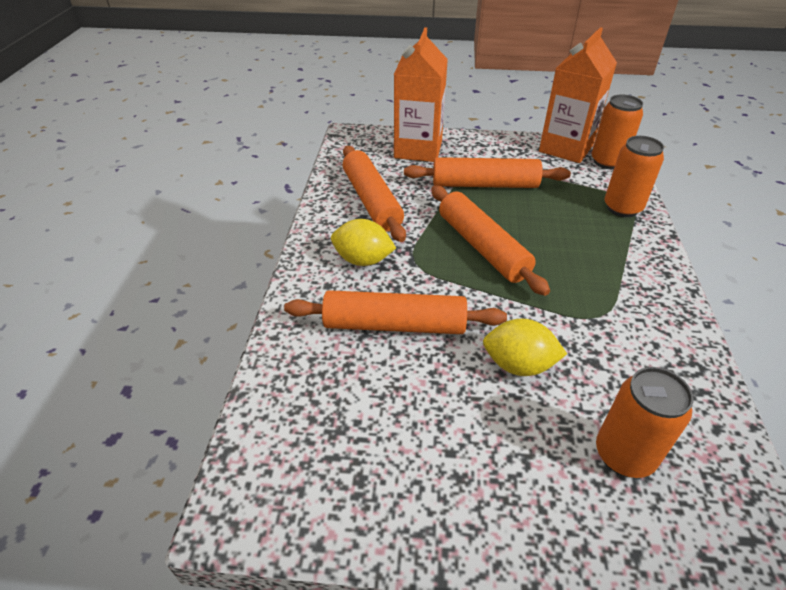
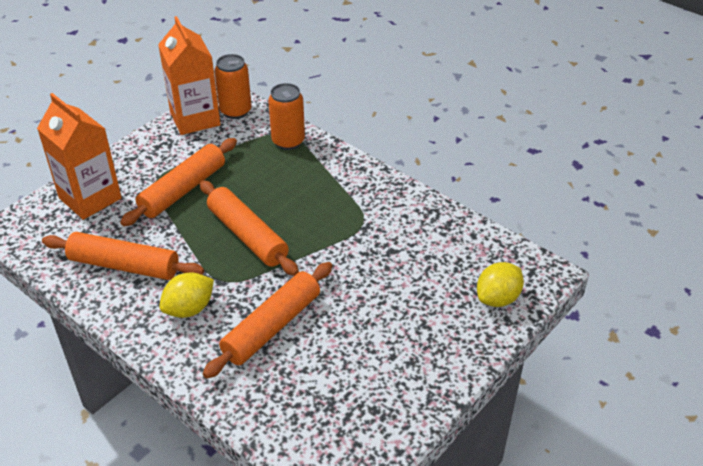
camera: 55 degrees left, 0 degrees up
(482, 247) = (248, 235): orange rolling pin -> orange rolling pin turned 45 degrees clockwise
(518, 365) = (362, 286): yellow lemon -> yellow lemon (497, 298)
(624, 455) = (456, 283): orange can -> none

